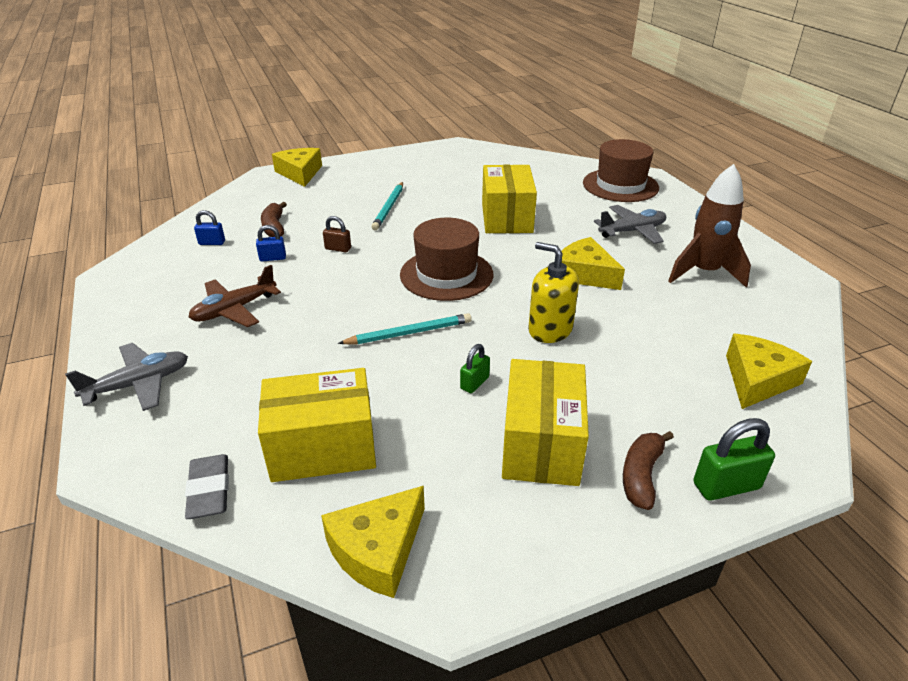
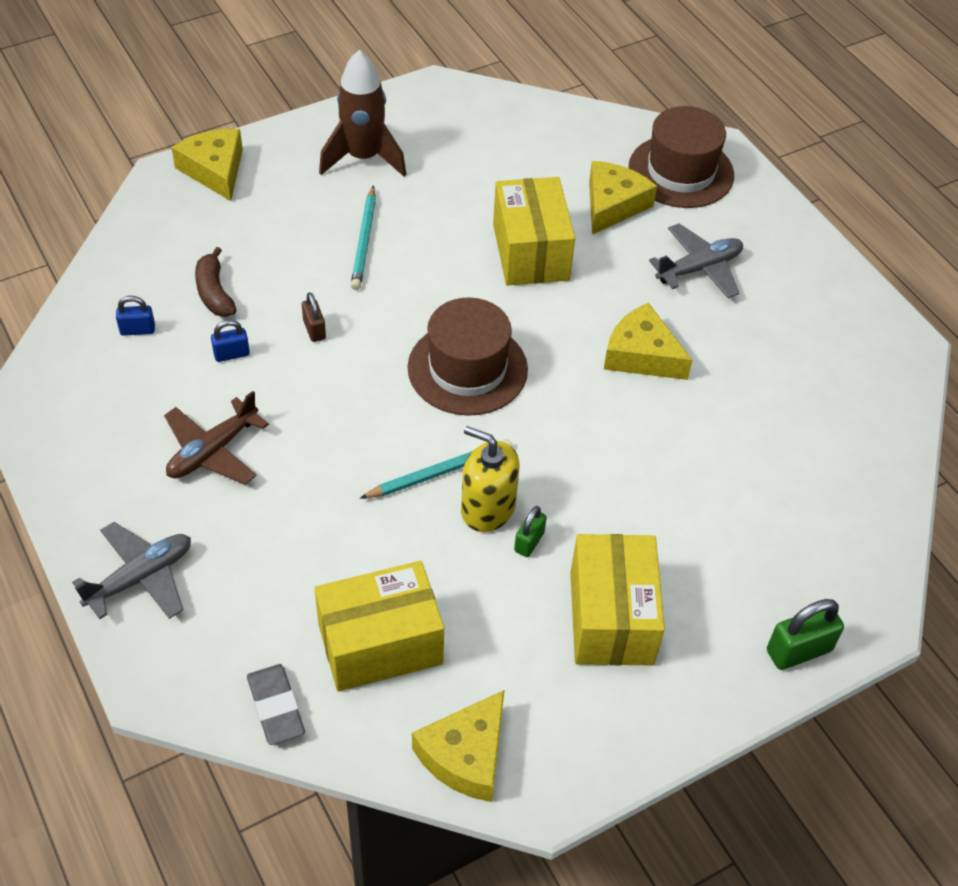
camera: 10 degrees left, 15 degrees up
(338, 249) = (314, 330): brown padlock -> brown padlock turned 60 degrees clockwise
(550, 329) = (606, 453): yellow soap dispenser -> yellow soap dispenser (487, 508)
(641, 475) = (715, 646): brown banana -> none
(704, 273) = (788, 341): brown rocket -> brown rocket (363, 158)
(757, 380) = (840, 510): yellow cheese -> yellow cheese (613, 205)

